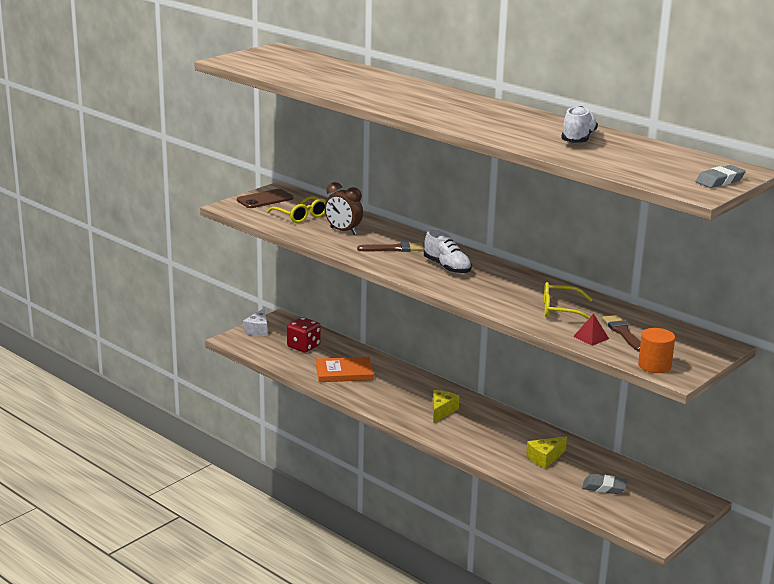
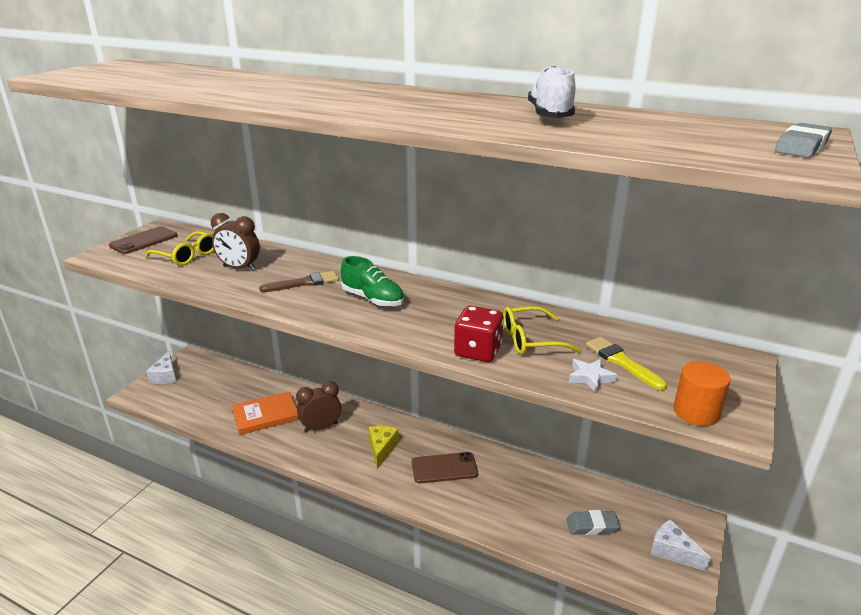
camera: 15 degrees left, 5 degrees up
(303, 346) = (217, 389): red dice -> red dice (478, 351)
(391, 388) = (321, 427): none -> brown clock
(447, 267) = (373, 299): white shoe -> green shoe
(492, 432) = (444, 468): none -> brown phone
(544, 458) = (512, 495): yellow cheese -> none
(591, 337) = (590, 377): red pyramid -> white star
(623, 332) = (621, 362): brown brush -> yellow brush
(664, 513) = (673, 551): none -> white cheese

